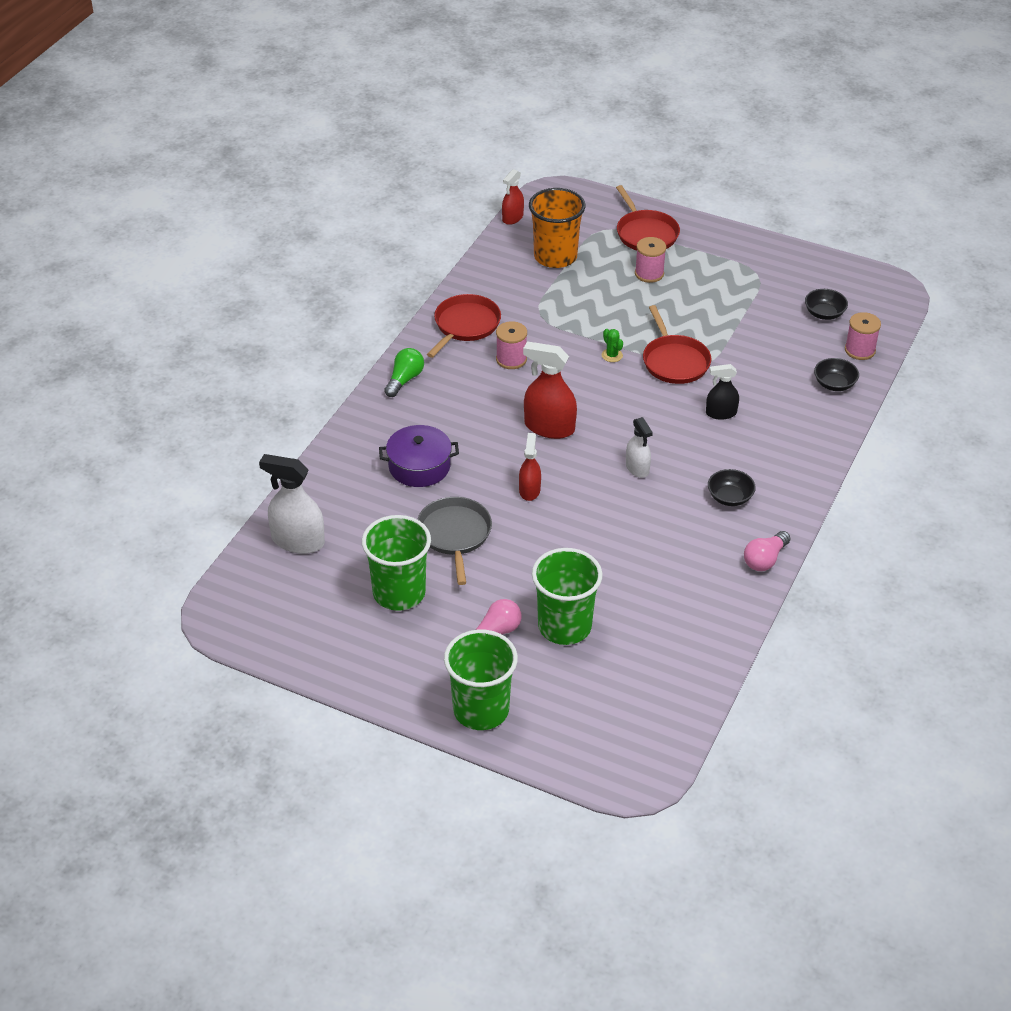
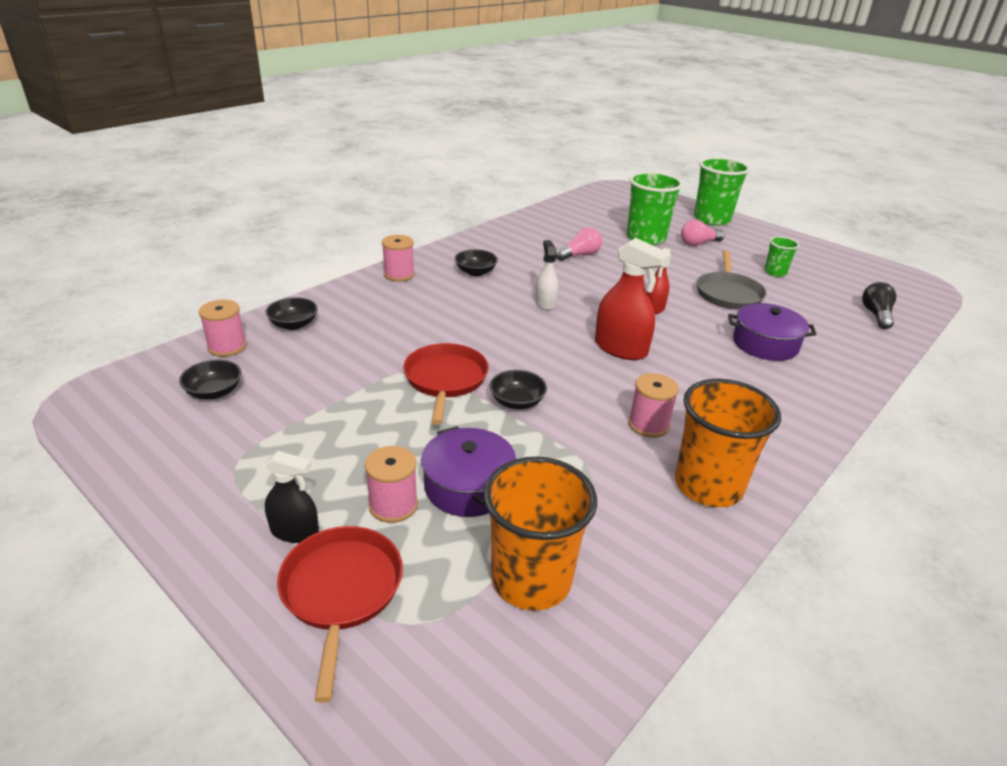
camera: 165 degrees left, 10 degrees down
(298, 541) = (876, 315): white spray bottle -> black light bulb
(399, 593) = (775, 272): green cup -> green cup, size x0.51
(404, 380) = (793, 430): green light bulb -> none
(465, 325) = (708, 486): red pan -> orange cup
(512, 218) = (585, 714): red spray bottle -> none
(612, 355) = (517, 402): green cactus -> black bowl
(613, 292) = (468, 486): none -> purple pot
(721, 413) = (433, 325): black spray bottle -> black spray bottle (295, 531)
(765, 559) = (477, 239): pink light bulb -> pink light bulb (580, 255)
(801, 471) = (399, 274): none -> pink spool

